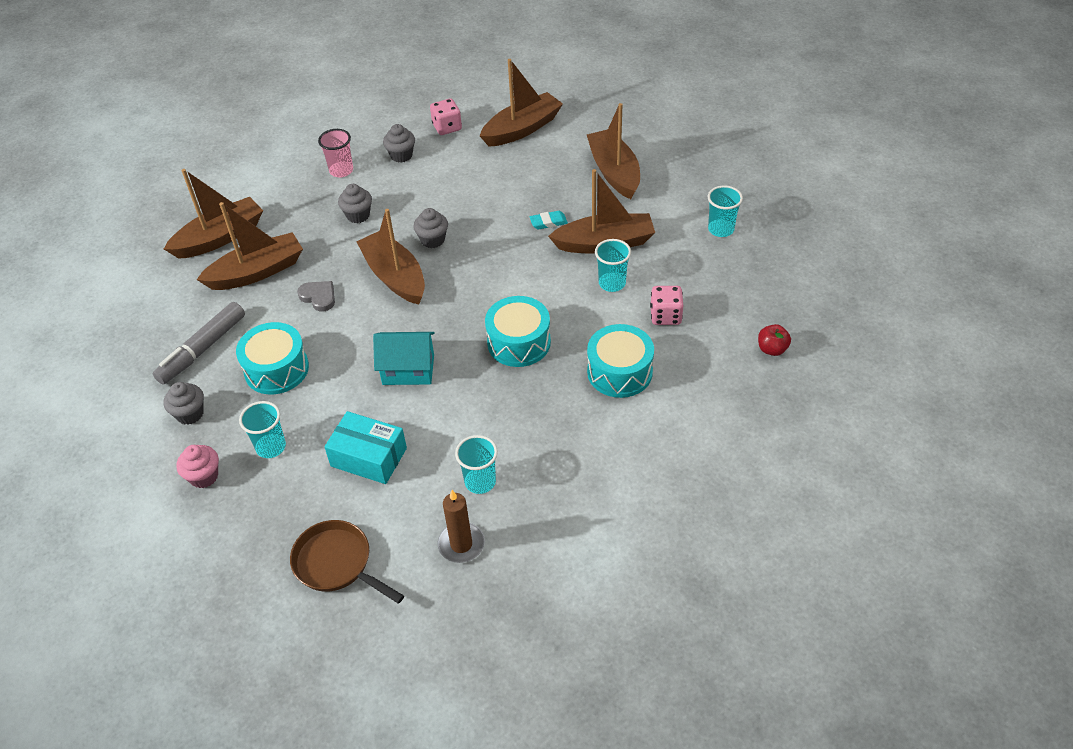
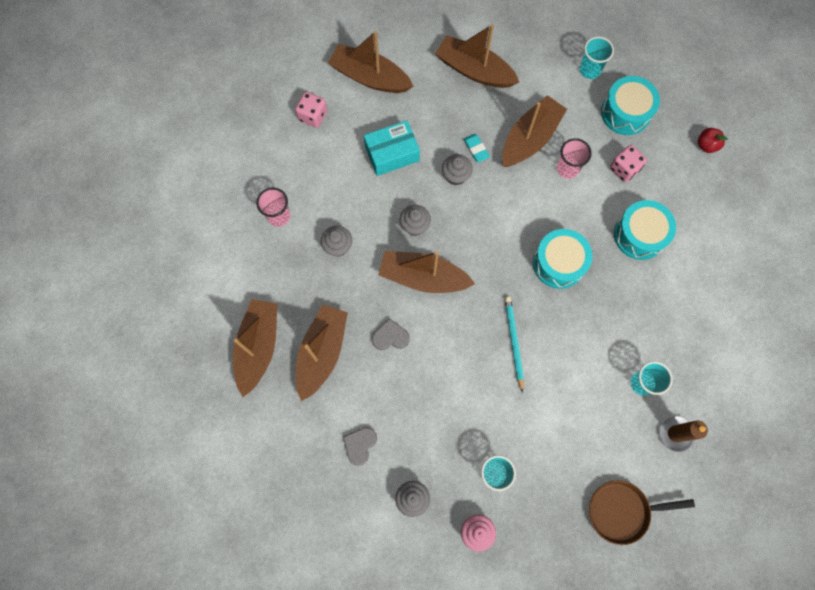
camera: 45 degrees left, 25 degrees up
(202, 349) = (360, 445): grey marker -> grey heart
(276, 369) = (429, 415): turquoise drum -> turquoise drum (625, 112)
(368, 457) = (560, 425): turquoise box -> turquoise box (392, 154)
(401, 155) = (308, 168): grey cupcake -> grey cupcake (456, 176)
(408, 370) = (513, 342): turquoise house -> turquoise pencil
(522, 129) = (370, 77): brown boat -> brown boat turned 75 degrees counterclockwise
(548, 222) = (476, 149): turquoise eraser -> turquoise eraser turned 60 degrees counterclockwise
(612, 283) = (567, 169): turquoise cup -> pink cup

